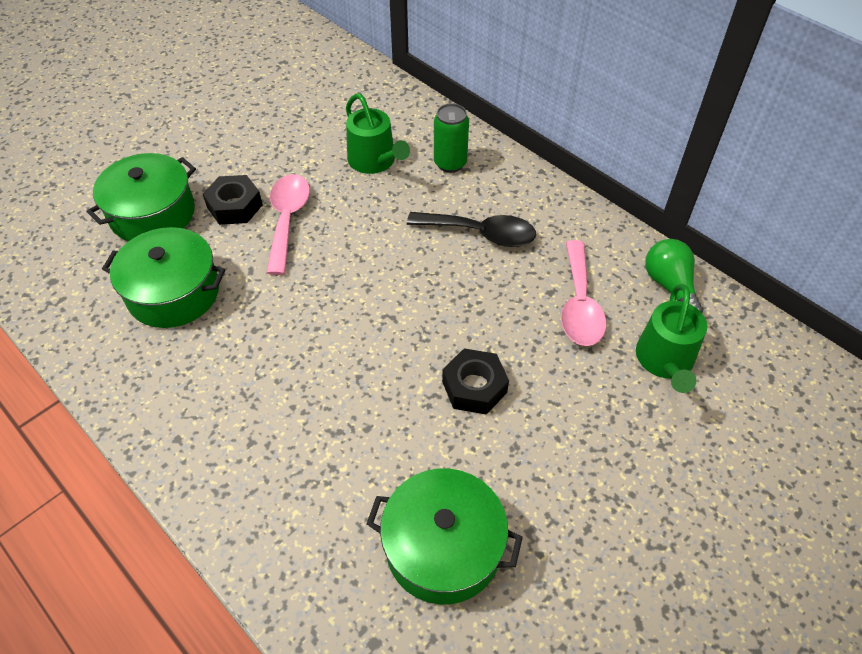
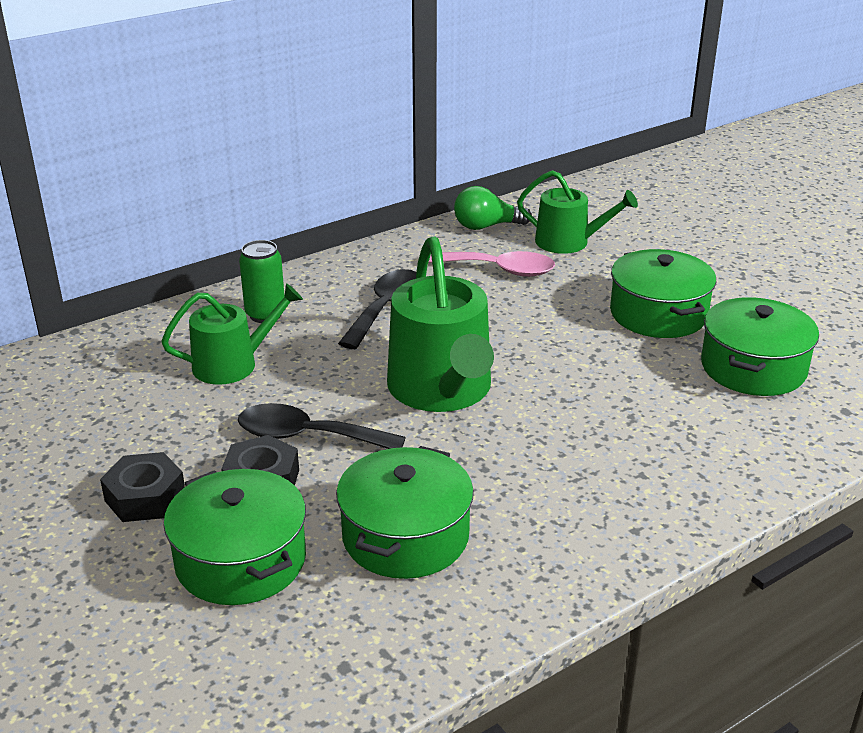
camera: 80 degrees left, 20 degrees down
(287, 220) = (308, 436): pink spoon -> black spoon
(360, 289) = (442, 390): none -> green watering can
(474, 387) = (585, 334): black nut -> black nut (145, 497)
(533, 452) = (658, 314): none -> green pot

